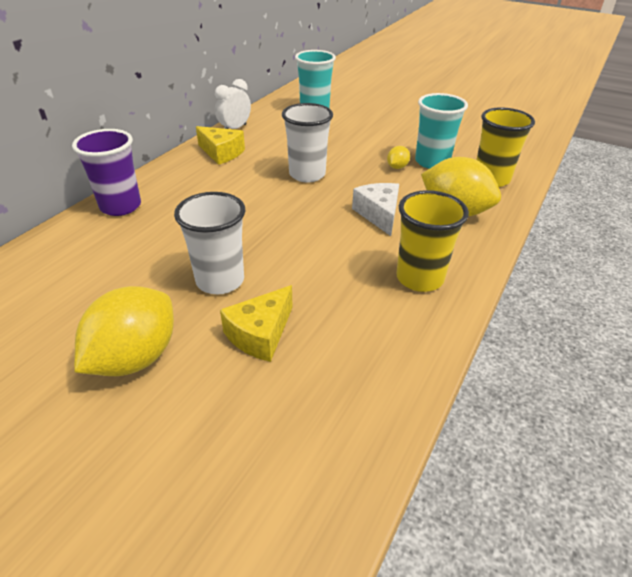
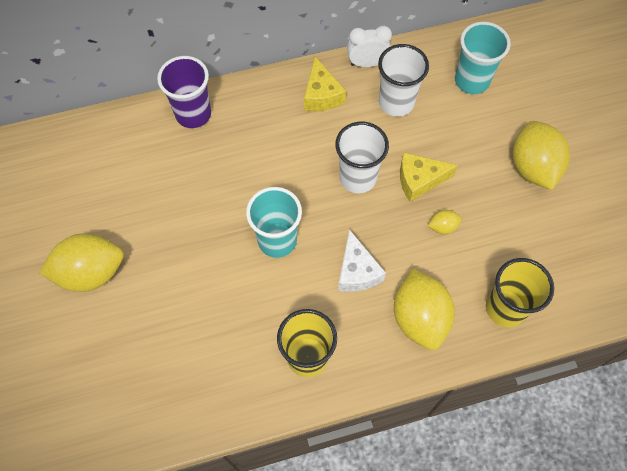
camera: 45 degrees right, 25 degrees up
(220, 281) = (186, 247): white cup -> white cup (396, 102)
(260, 334) = (166, 314): yellow cheese -> yellow cheese (419, 180)
(378, 214) = (357, 271): white cheese -> white cheese turned 135 degrees clockwise
(404, 123) = (533, 167): none -> yellow lemon
(432, 162) = (483, 244): turquoise cup -> turquoise cup (277, 240)

